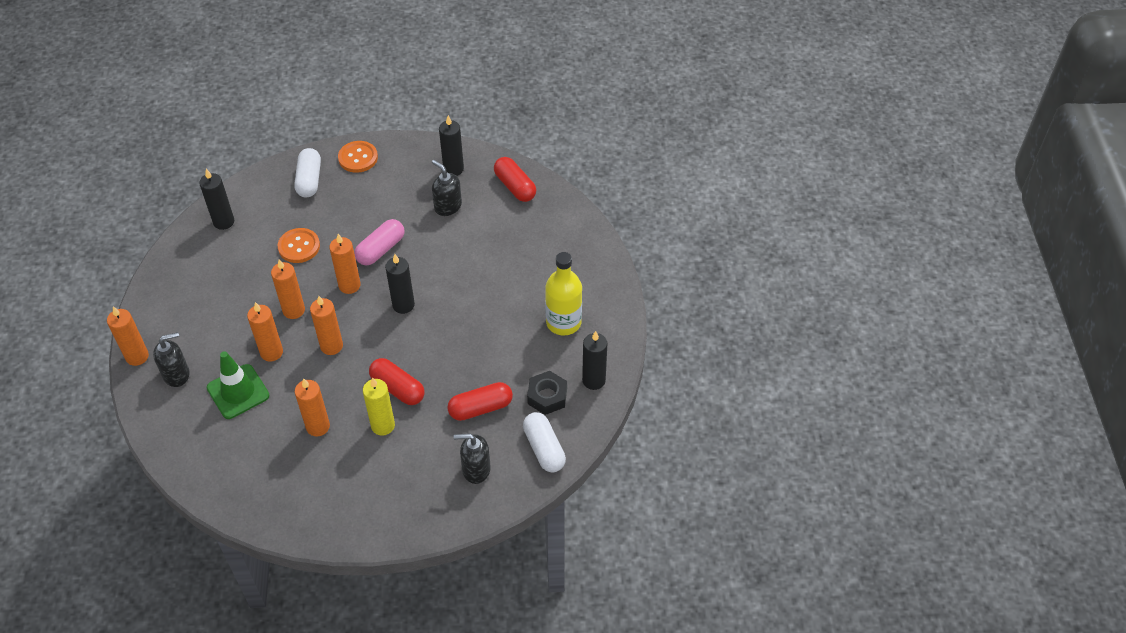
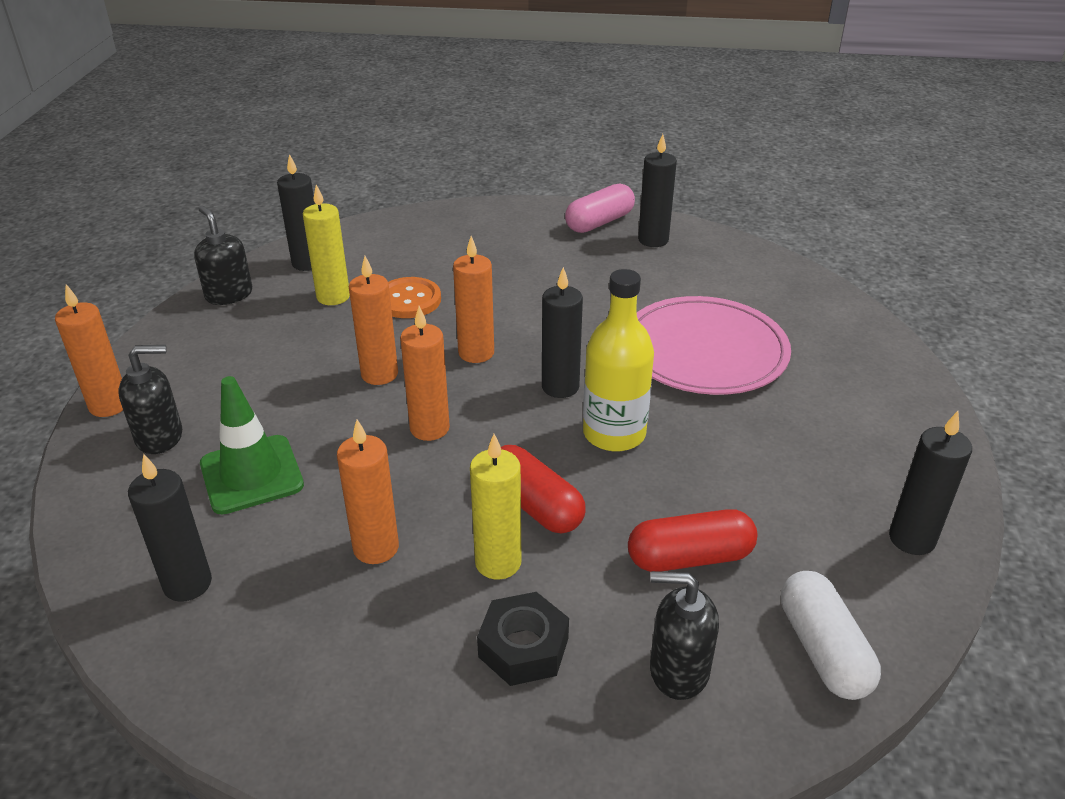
camera: 10 degrees right, 15 degrees down
(225, 461) = (187, 584): none -> black candle
(249, 250) = (333, 297): none -> yellow candle
(271, 352) = (327, 425): orange candle -> none
(309, 180) = (442, 233): white capsule -> none
(358, 158) = (516, 217): orange button -> none
(381, 249) = (533, 315): pink capsule -> pink capsule (599, 222)
(447, 206) = (642, 278): black soap dispenser -> black soap dispenser (229, 295)
(488, 264) = (704, 351): none -> pink plate
(515, 186) = (746, 266): red capsule -> none
(547, 396) = (821, 554): black nut -> black nut (523, 647)
(563, 322) = (841, 442): yellow bottle -> yellow bottle (614, 434)

